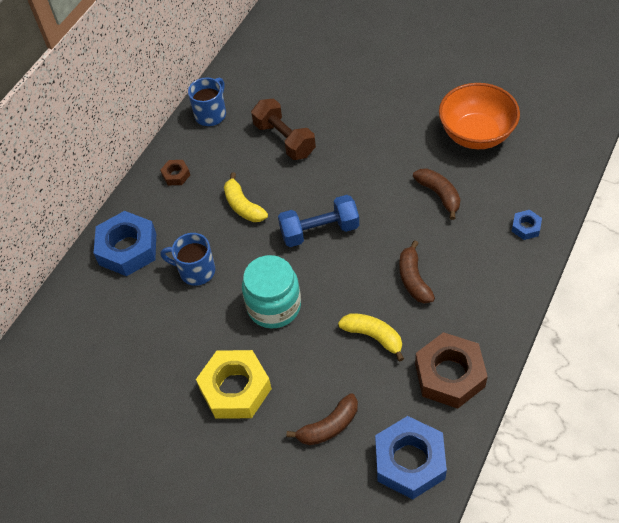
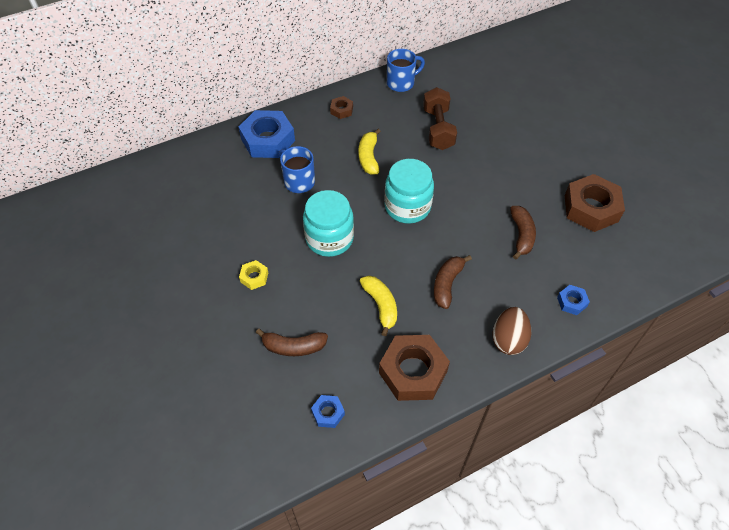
camera: 30 degrees right, 0 degrees up
(235, 389) = (254, 277): yellow nut -> yellow nut, size x0.47
(319, 231) = (407, 207): blue dumbbell -> turquoise jar
(409, 461) = (328, 413): blue nut -> blue nut, size x0.47
(476, 134) = (591, 208): orange bowl -> brown nut
(503, 293) = (508, 339): none -> brown egg

